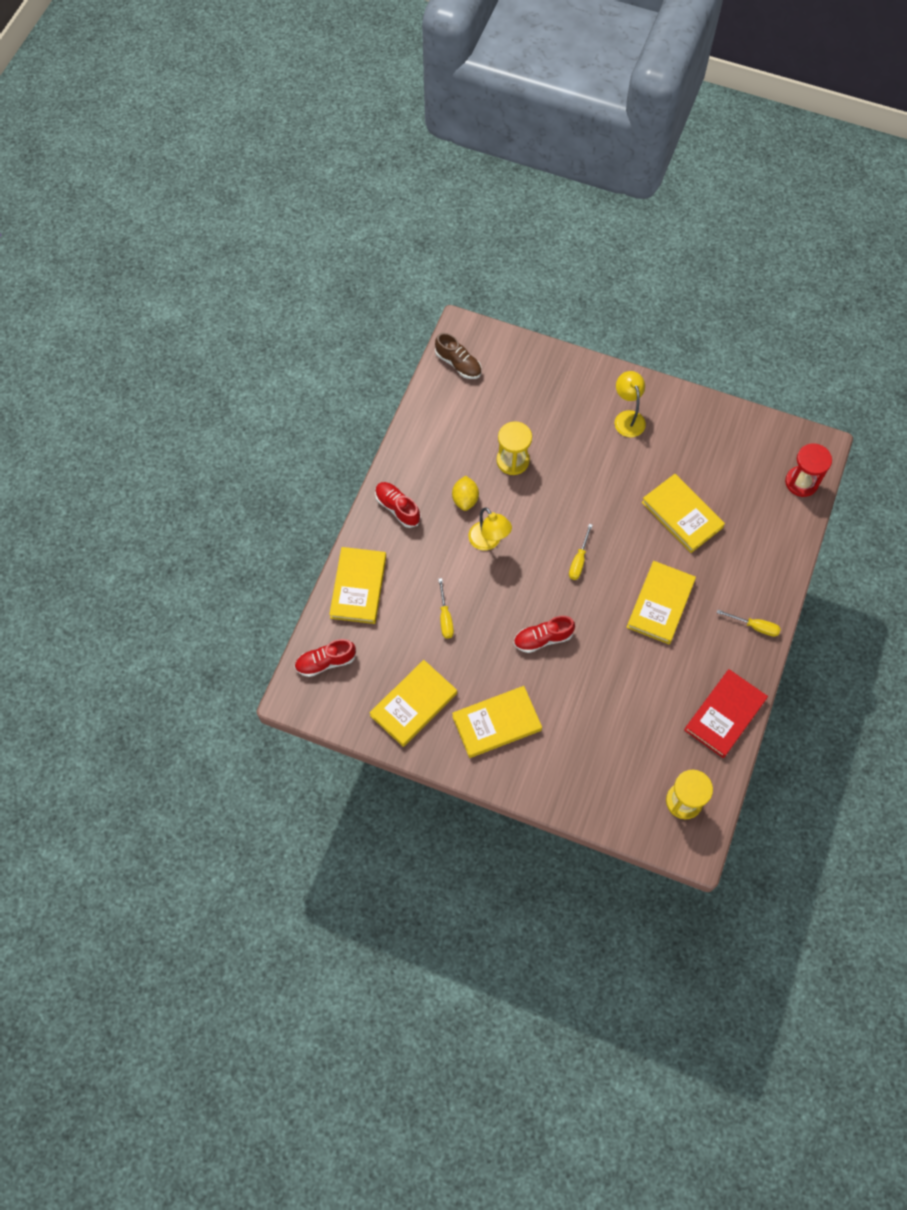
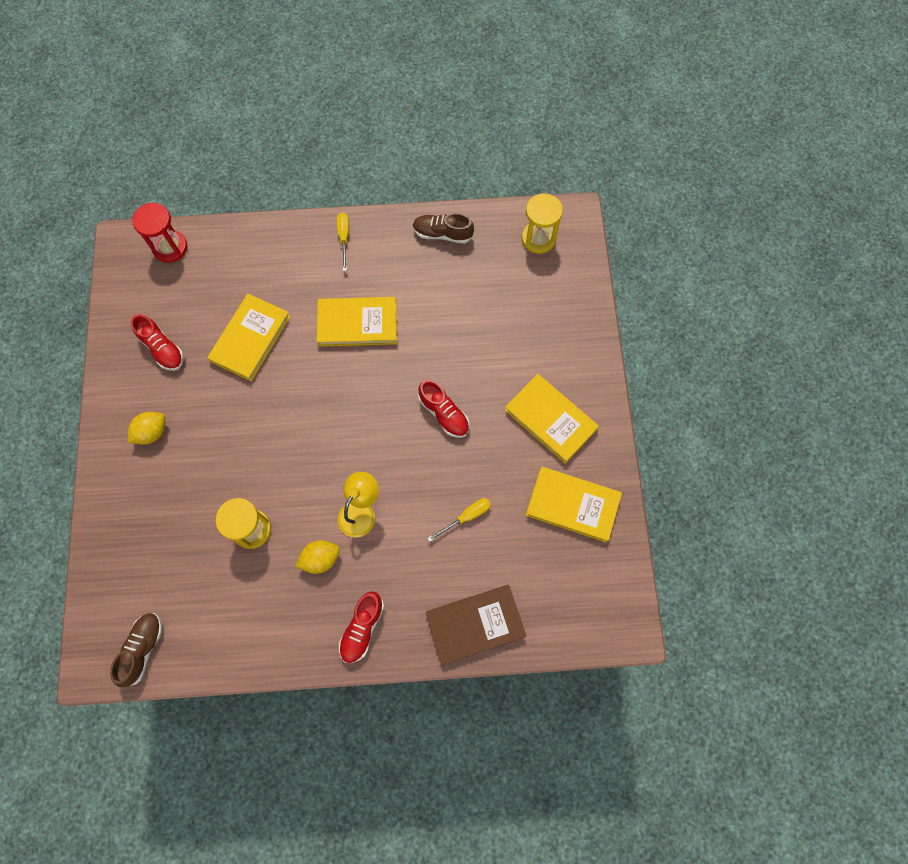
camera: 115 degrees left, 5 degrees up
(326, 662) = (574, 616): red shoe -> red shoe (162, 349)
(358, 587) = (475, 624): yellow book -> brown book
(579, 560) = (343, 414): yellow screwdriver -> none
(627, 418) = (152, 432): yellow lamp -> yellow lemon
(725, 714) = (442, 234): red book -> brown shoe

